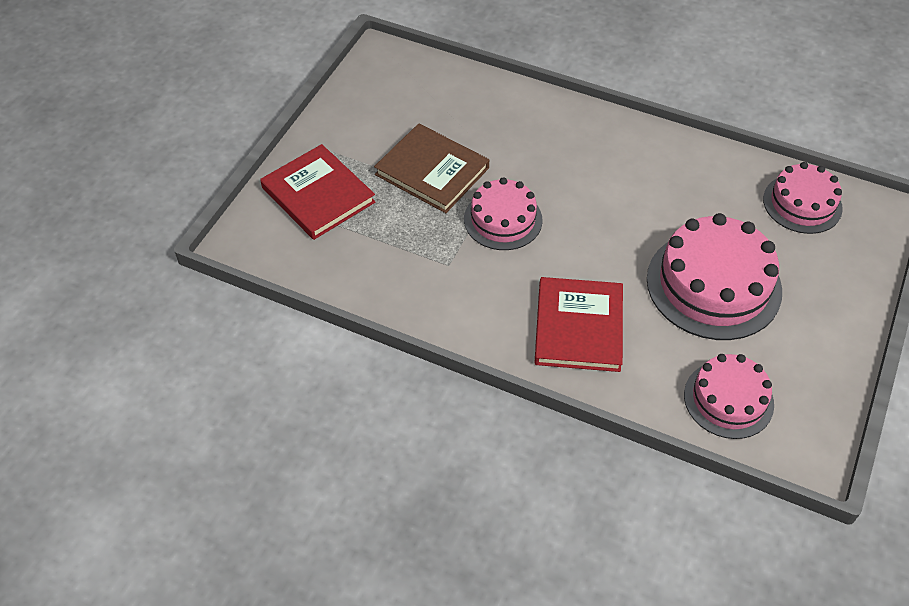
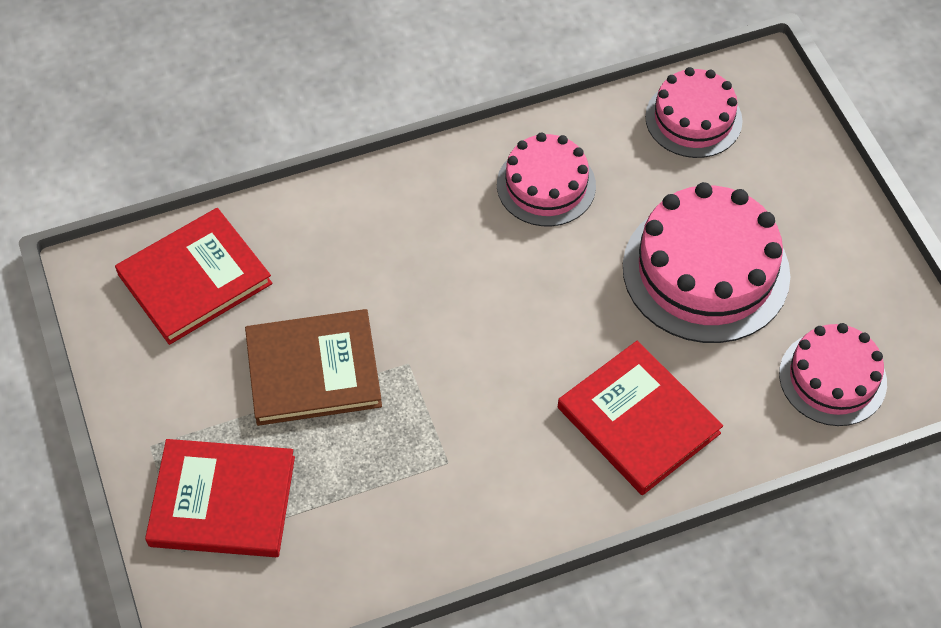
camera: 45 degrees left, 5 degrees up
(424, 89) = (195, 279): none -> red book
(503, 219) = (445, 365): pink cake -> pink cake (546, 185)

